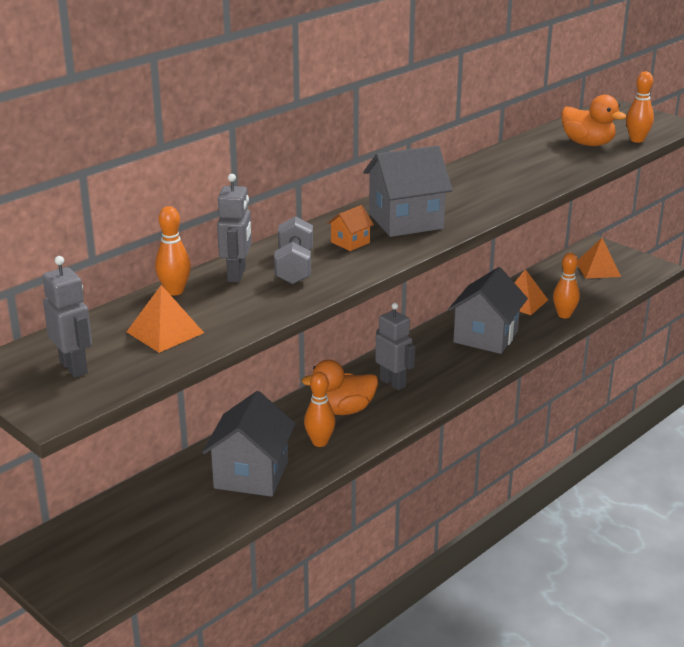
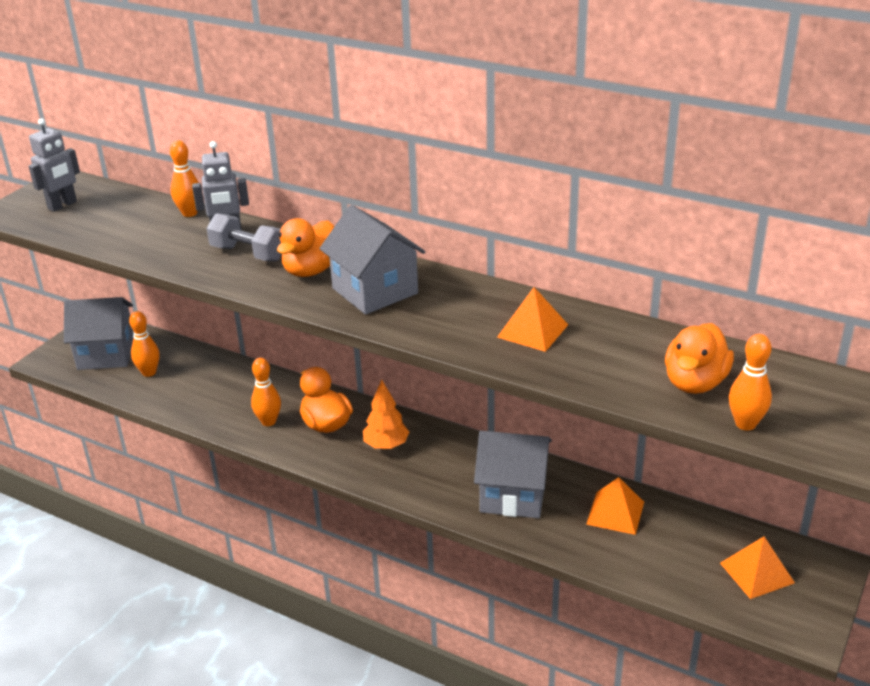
camera: 75 degrees right, 5 degrees up
(165, 332) = (119, 225): orange pyramid -> orange pyramid (532, 331)
(251, 475) = (211, 396): grey house -> grey house (106, 354)
(294, 267) = (248, 253): grey dumbbell -> grey dumbbell turned 45 degrees clockwise
(350, 242) = (311, 270): orange house -> orange duck
(393, 383) = (386, 445): grey robot -> orange tree
(564, 315) = (603, 553): orange bowling pin -> orange bowling pin (149, 372)

